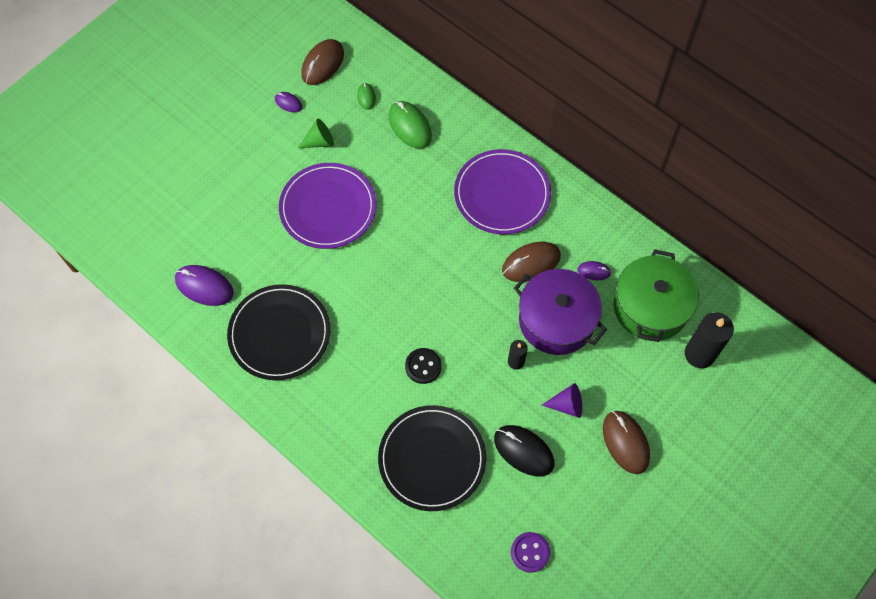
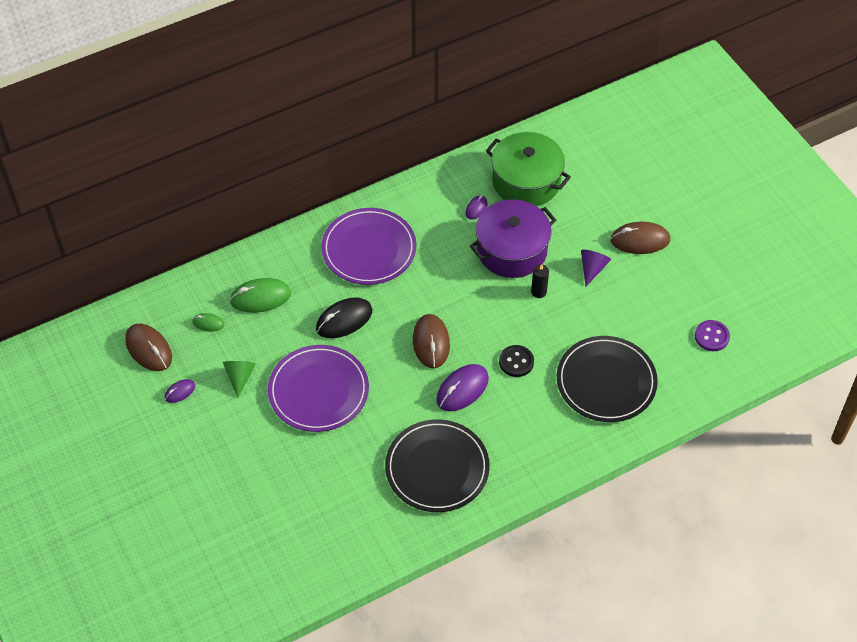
camera: 70 degrees left, 10 degrees down
(204, 286) = (358, 521): purple mouse -> purple mouse (462, 389)
(523, 451) = (622, 312): black mouse -> black mouse (344, 320)
(531, 263) = (448, 250): brown mouse -> brown mouse (431, 342)
(699, 354) = (581, 164): black candle -> none

